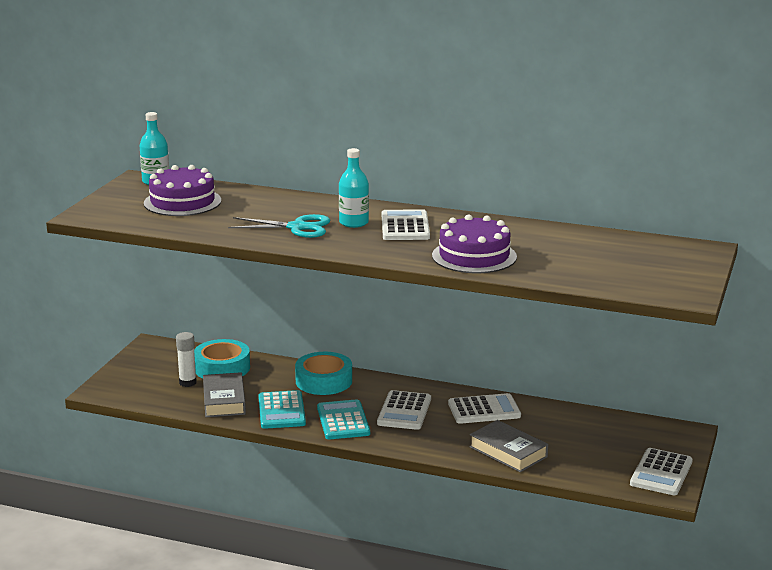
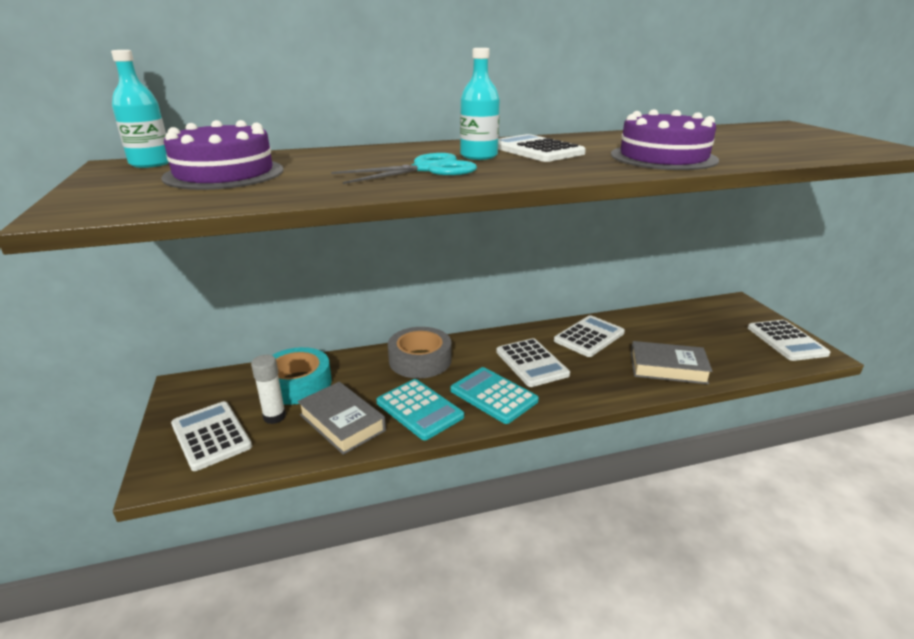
camera: 35 degrees left, 5 degrees up
(142, 380) = (211, 436): none -> white calculator
(324, 381) = (420, 360): turquoise tape -> grey tape

